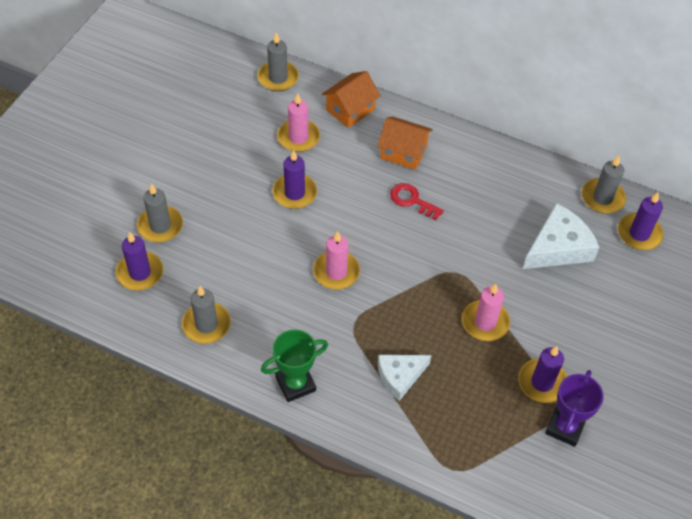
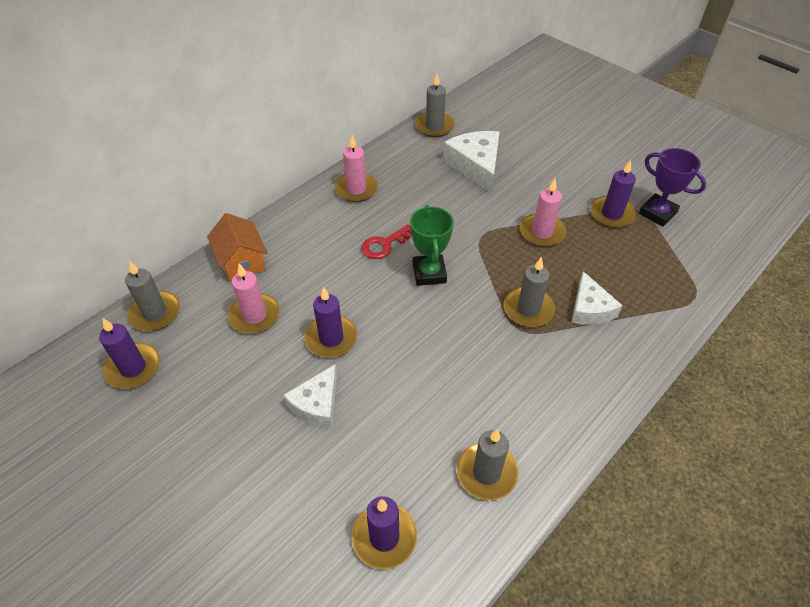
camera: 70 degrees left, 5 degrees down
(160, 226) = (318, 495): grey candle -> grey candle (528, 309)
(232, 202) = (317, 404): none -> white cheese
(295, 384) = (585, 399): green trophy -> green trophy (429, 273)
(336, 272) = (451, 327): pink candle -> pink candle (356, 189)
(403, 152) = (321, 235): orange house -> none
(639, 234) = (478, 118): purple candle -> purple candle (133, 368)

